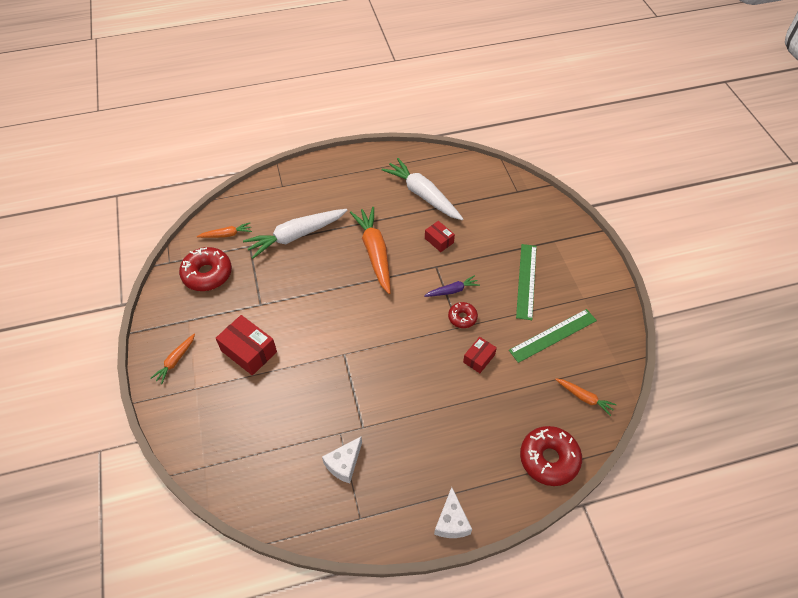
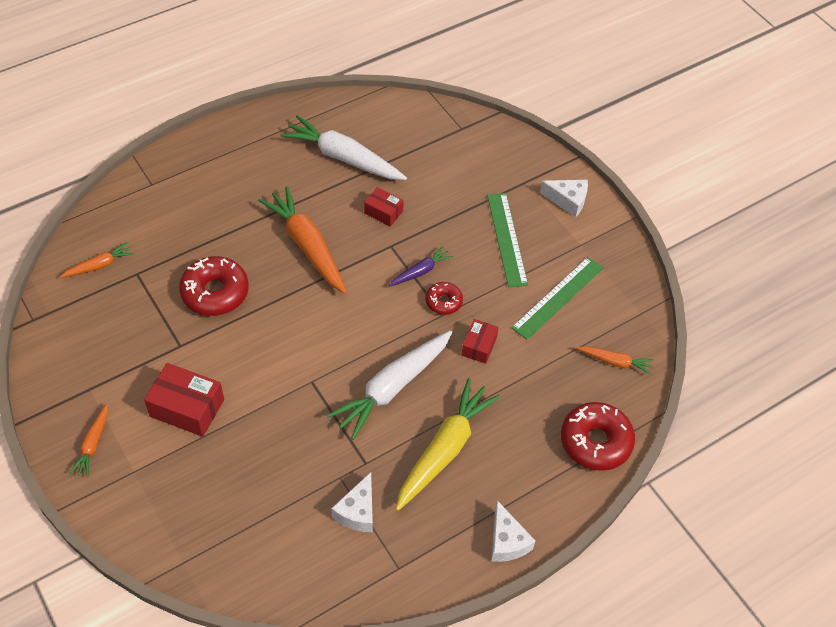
camera: 20 degrees left, 0 degrees up
(207, 274) = (92, 323): red donut -> red donut (215, 292)
(296, 236) = (195, 247): white carrot -> white carrot (392, 388)
(426, 433) = (444, 449): none -> yellow carrot
(583, 262) = (568, 201): none -> white cheese

